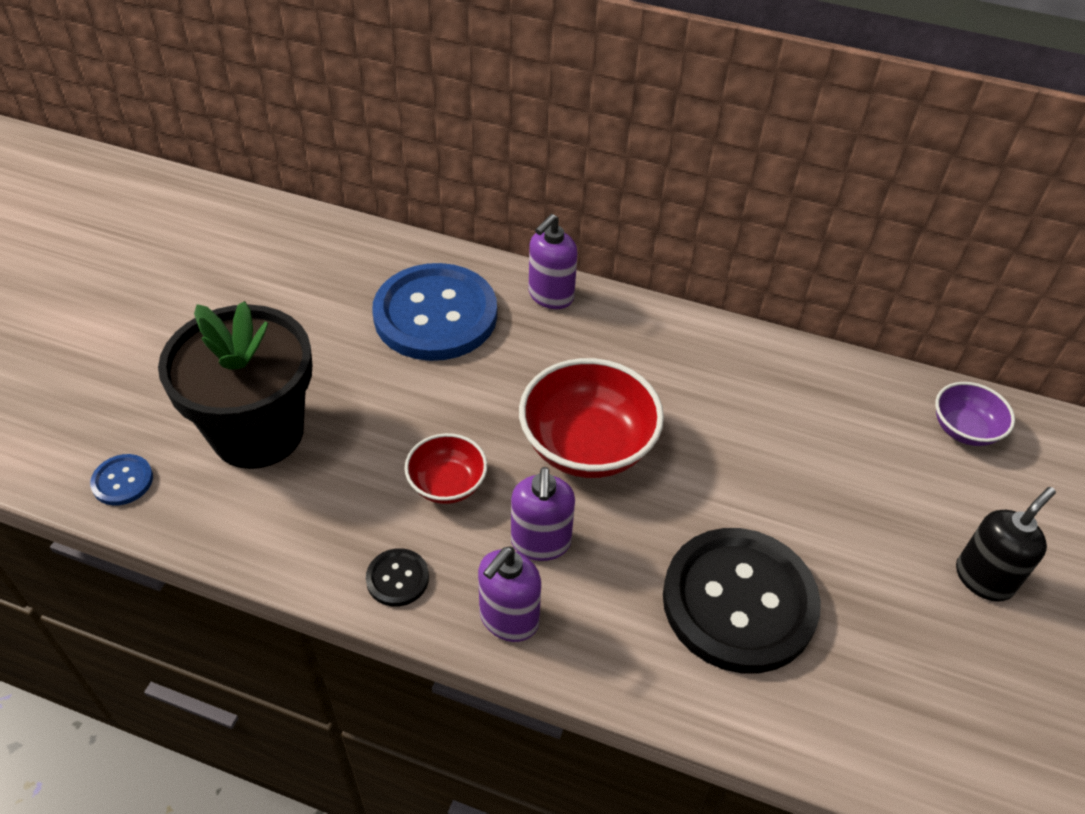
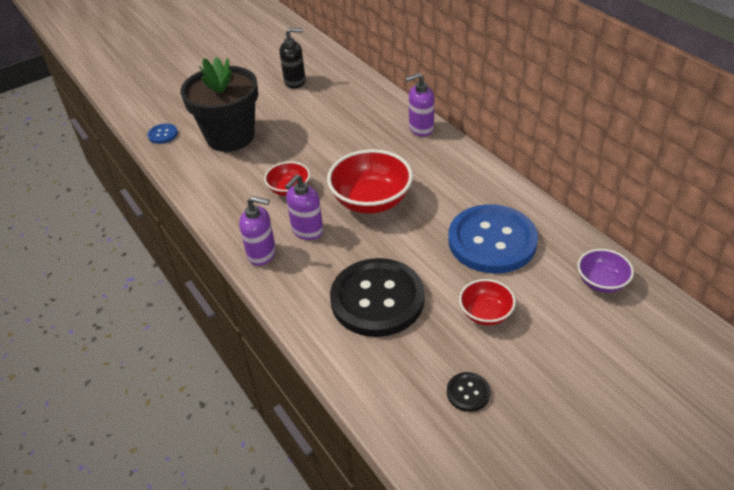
camera: 40 degrees right, 5 degrees down
(397, 578) = (232, 217): black button -> black button (468, 393)
(435, 315) = (354, 117): blue button -> blue button (492, 241)
(508, 619) = (262, 254): purple soap dispenser -> purple soap dispenser turned 150 degrees counterclockwise
(885, 546) = (485, 313): none -> red bowl
(984, 578) = (529, 355): black soap dispenser -> black soap dispenser (295, 82)

